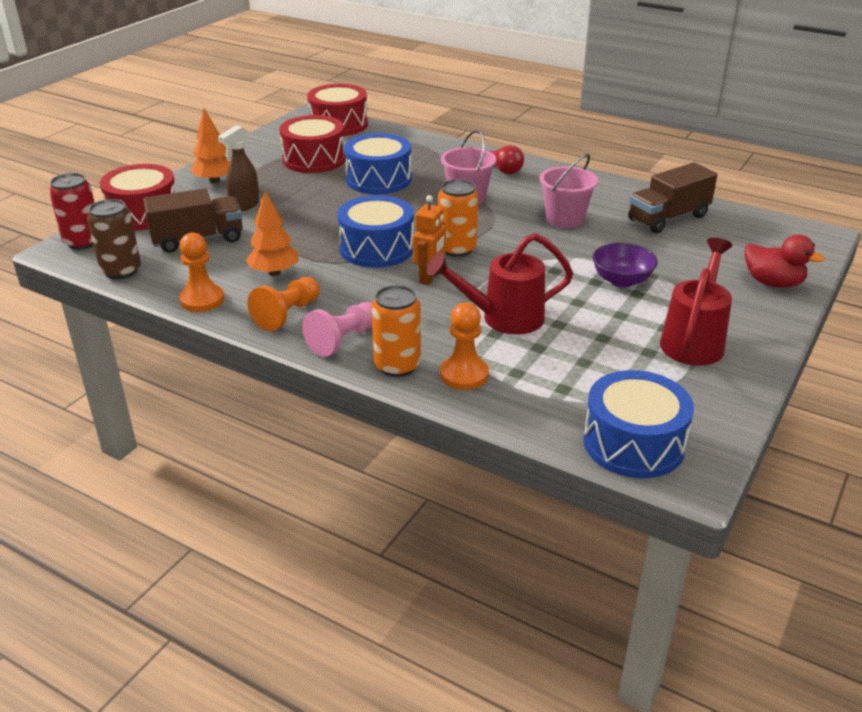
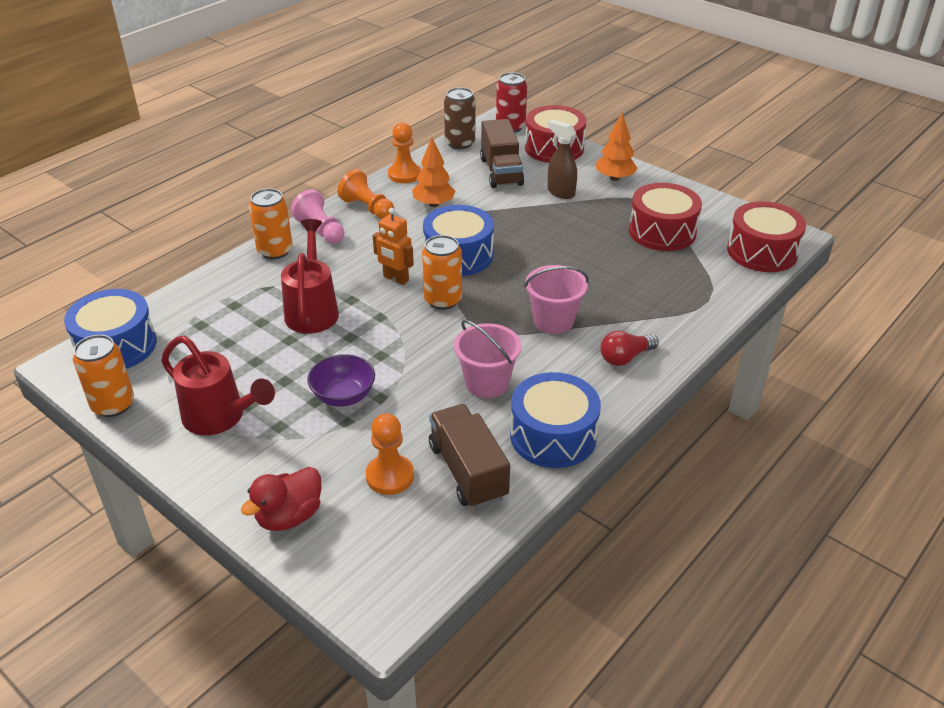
camera: 100 degrees right, 5 degrees up
(378, 179) = (607, 267): blue drum -> blue drum (553, 436)
(464, 375) = (246, 279): orange pawn -> orange pawn (390, 476)
(725, 414) = (113, 405): none -> orange can

